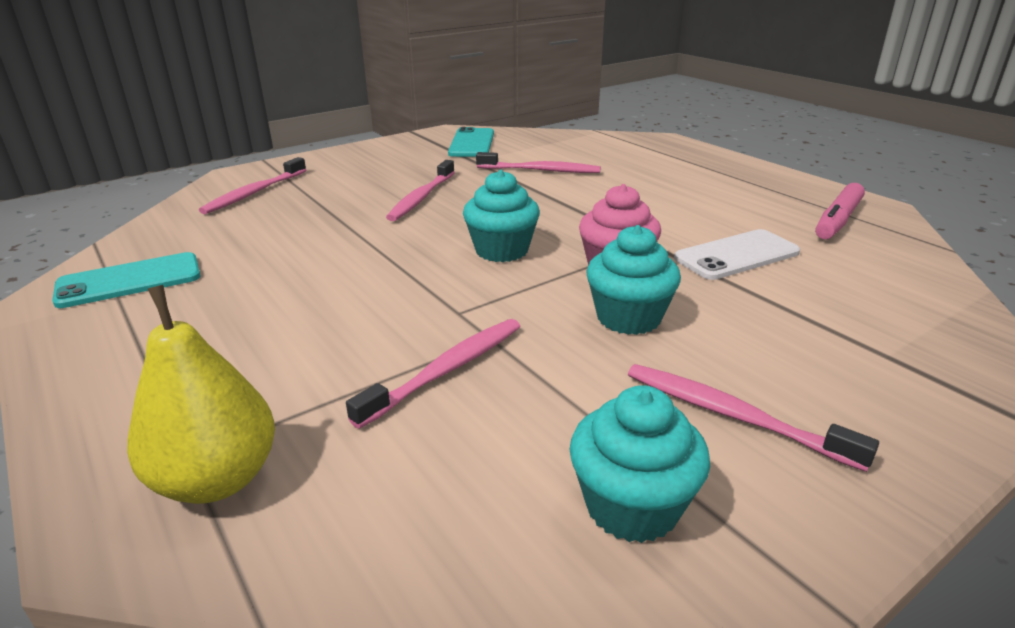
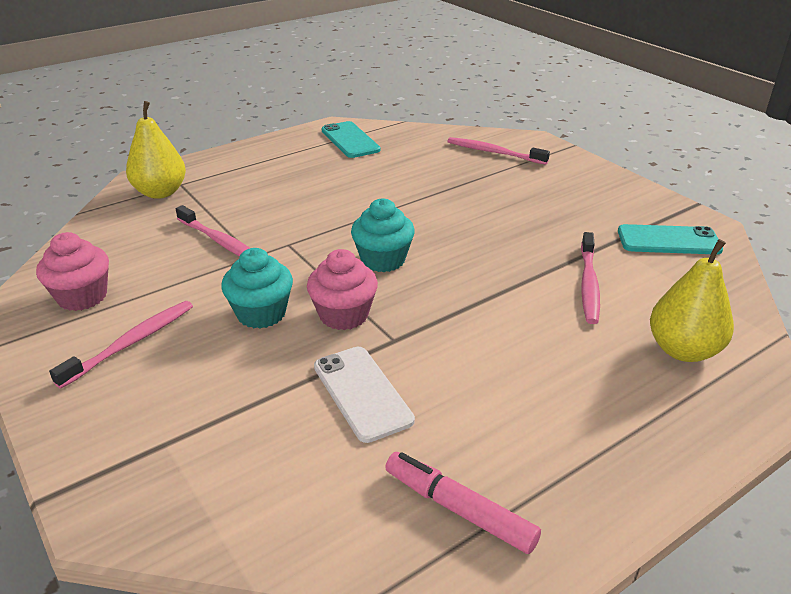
camera: 90 degrees right, 5 degrees up
(422, 197) = (495, 220): pink toothbrush -> none
(622, 152) = (683, 350): none -> yellow pear
(632, 506) = (82, 297): turquoise cupcake -> pink cupcake

